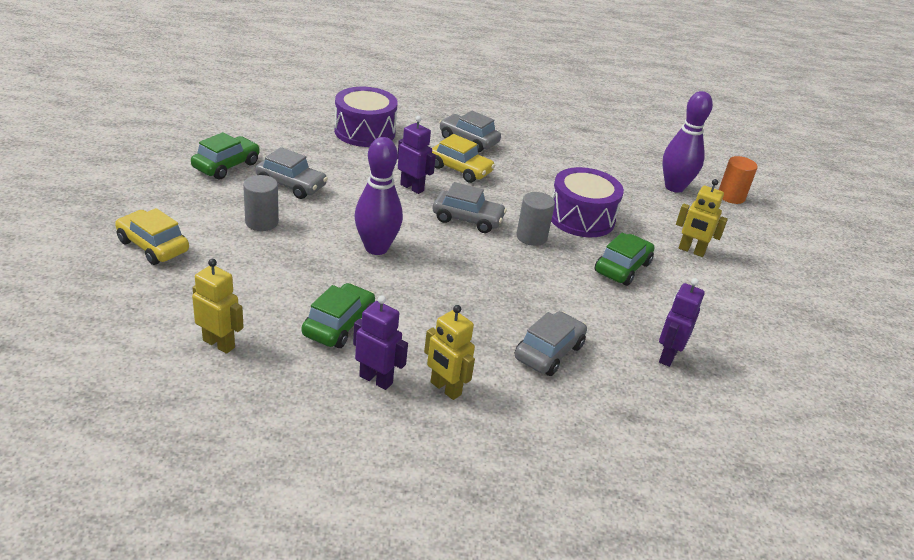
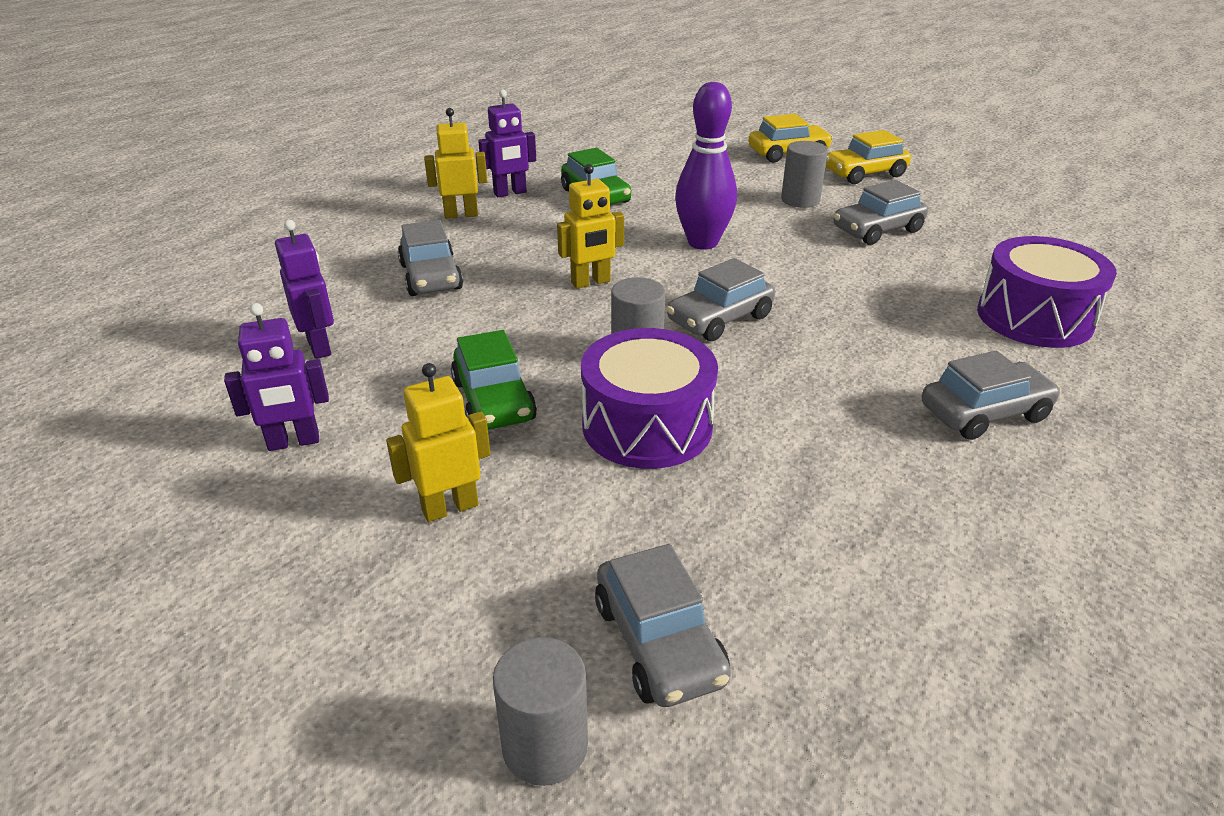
camera: 130 degrees right, 0 degrees up
(219, 343) = (624, 153): yellow robot -> yellow robot (591, 282)
(226, 166) = (942, 206): green car -> none
(412, 187) = (832, 304): purple robot -> purple robot (293, 442)
(460, 169) = (870, 364): yellow car -> yellow car (864, 174)
(674, 187) = (659, 642): purple bowling pin -> grey car
(731, 196) = (545, 746): orange cylinder -> grey cylinder

